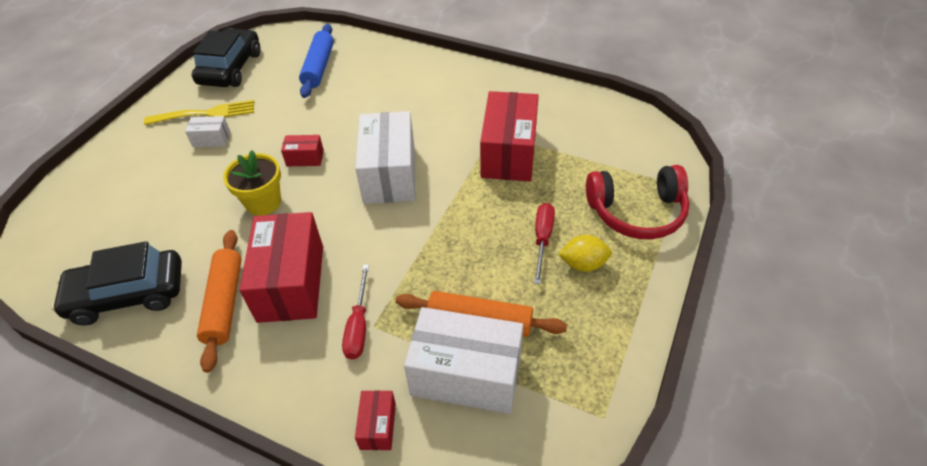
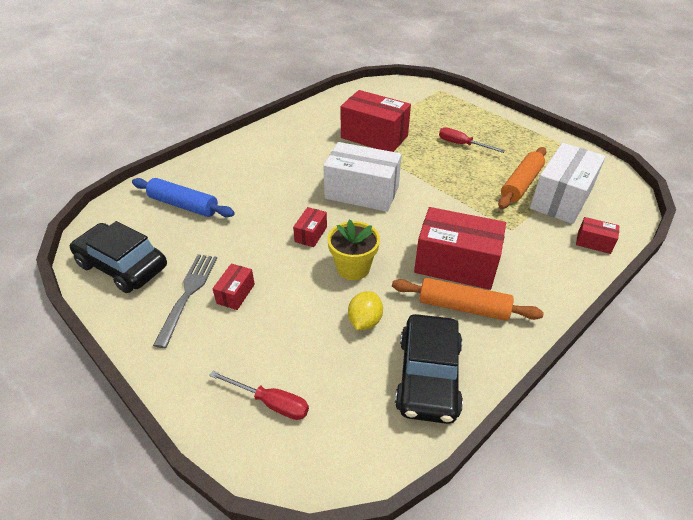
camera: 70 degrees left, 5 degrees down
(205, 114) = (188, 294): yellow fork -> grey fork
(211, 139) = (235, 294): white box -> red box
(358, 326) = (509, 236): red screwdriver -> red screwdriver (270, 402)
(583, 264) = (488, 136): yellow lemon -> yellow lemon (364, 321)
(637, 212) = (455, 108): red headphones -> none

